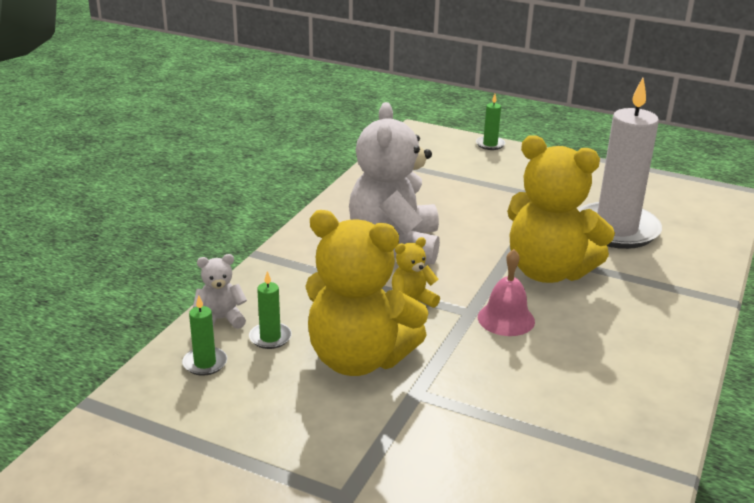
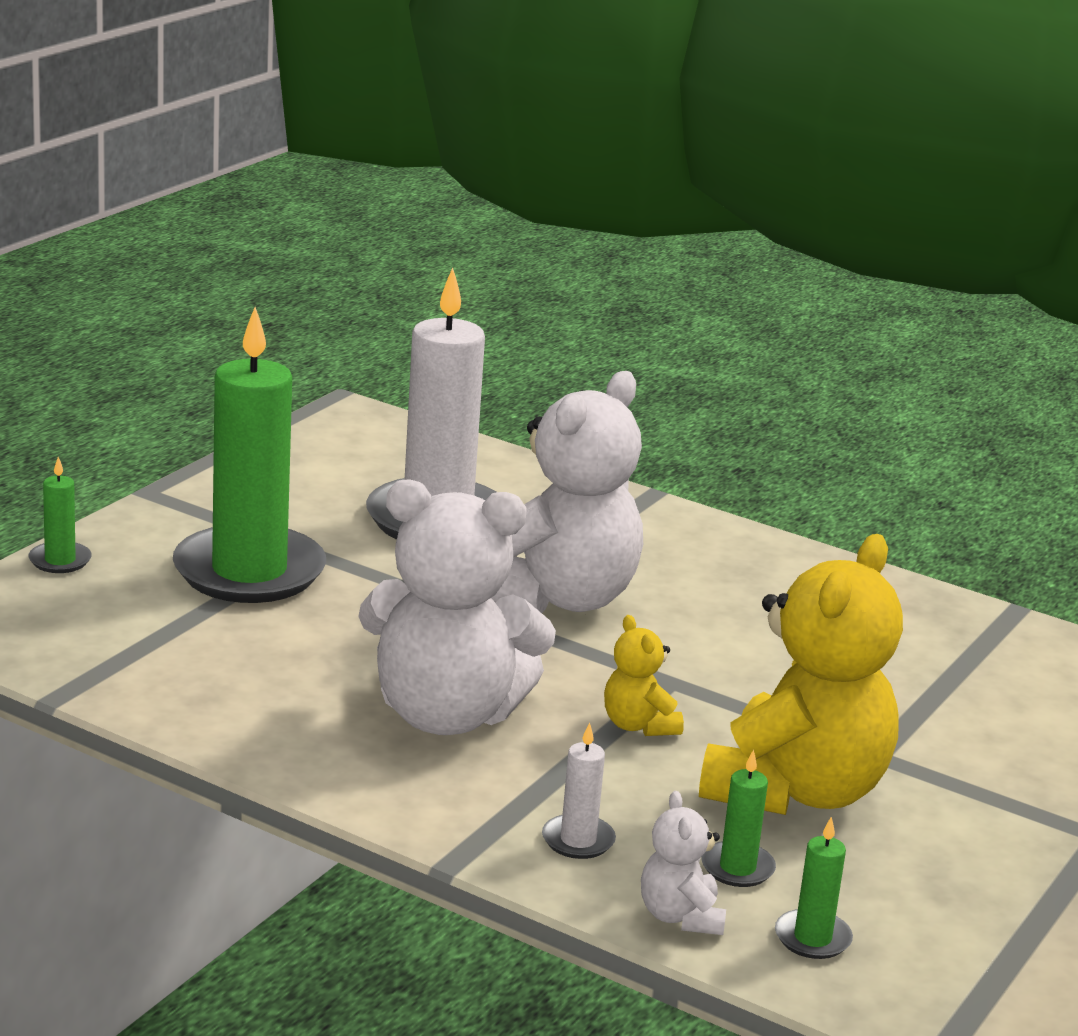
camera: 85 degrees left, 5 degrees down
(286, 287) = (578, 840): none -> white candle
(506, 319) = (690, 655): pink bell -> none
(512, 185) = (249, 571): none -> green candle
(548, 271) = (559, 598): yellow teddy bear -> white teddy bear

